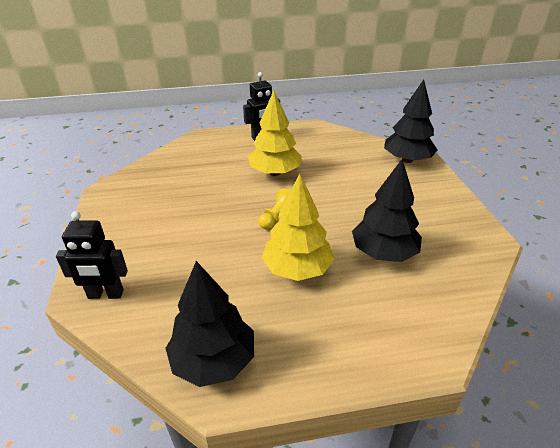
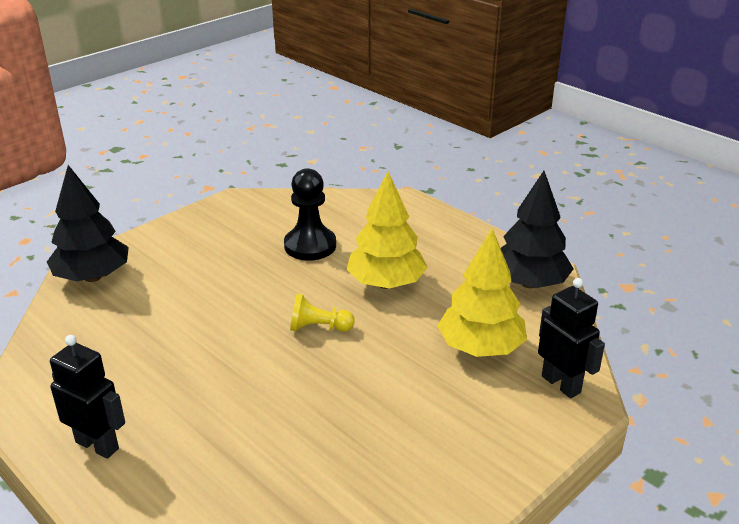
camera: 125 degrees left, 5 degrees down
(275, 172) = (213, 375): yellow tree -> yellow tree (480, 348)
(384, 252) = (310, 246): black tree -> black pawn

